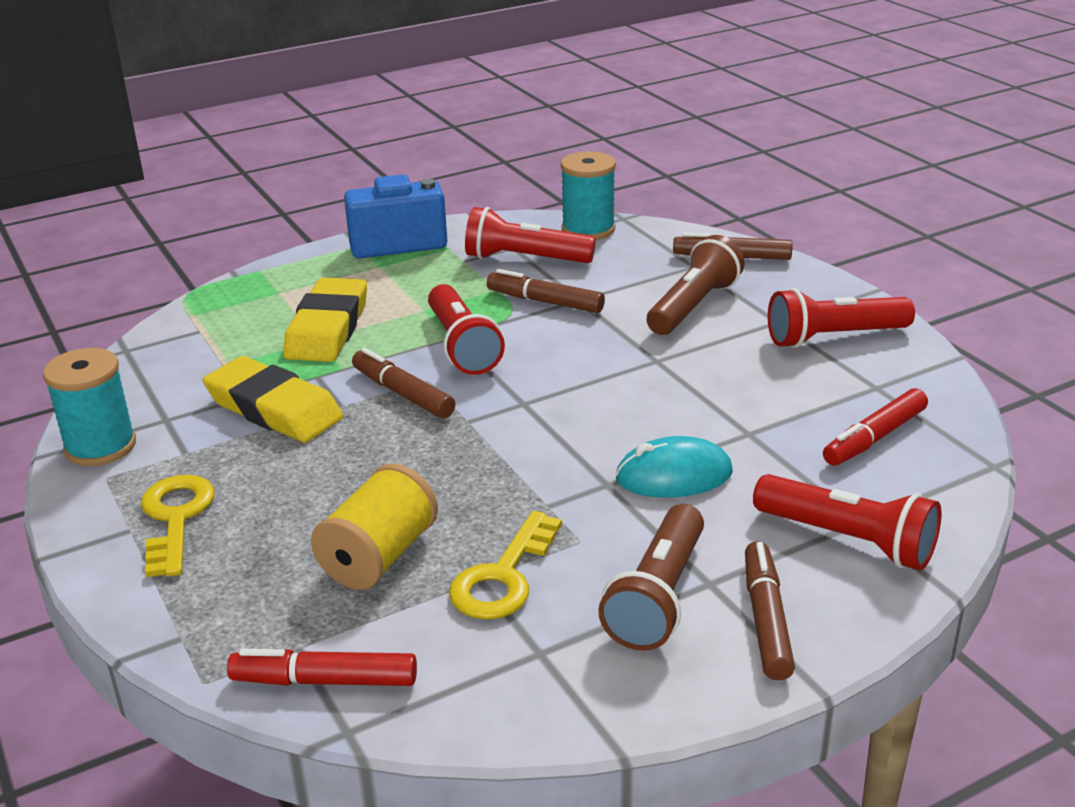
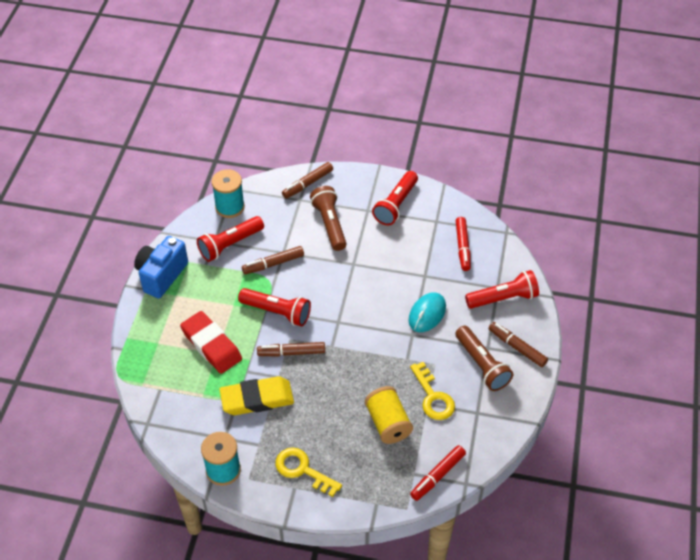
camera: 50 degrees left, 20 degrees up
(327, 328) = (211, 345): yellow eraser -> red eraser

